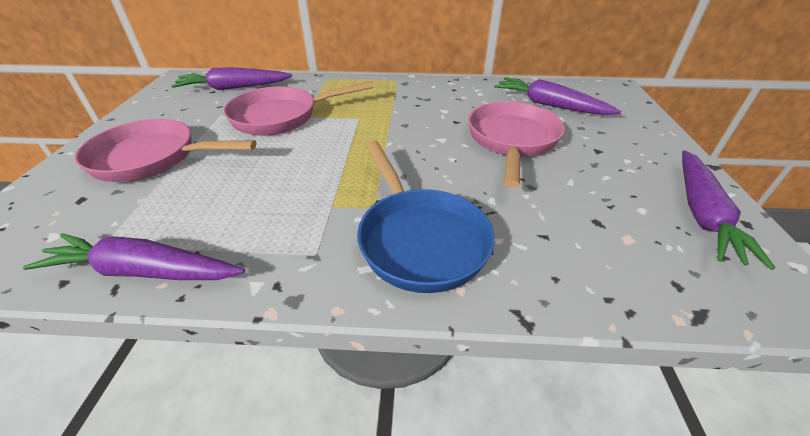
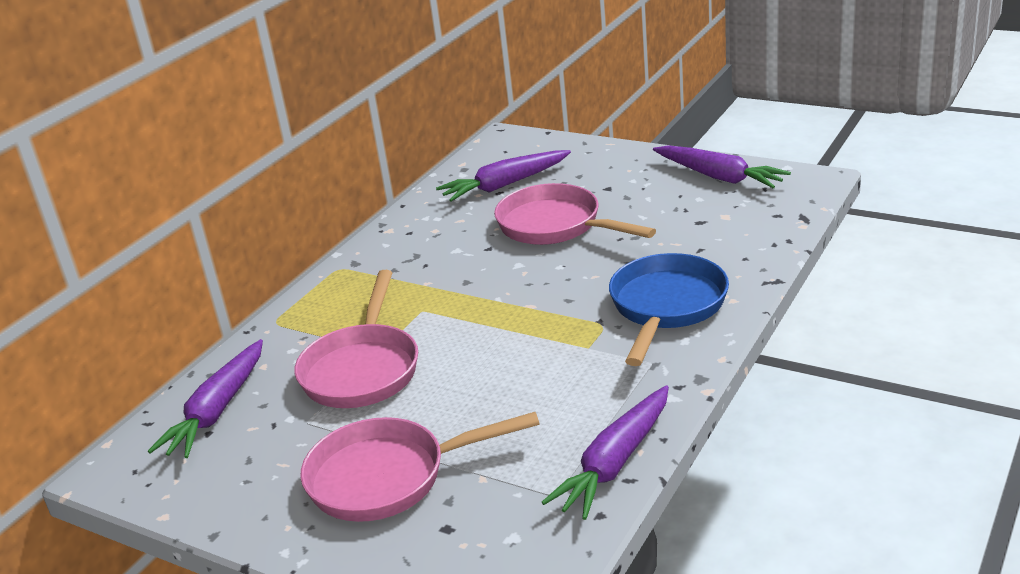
camera: 60 degrees left, 10 degrees down
(152, 158) = (388, 477): pink pan -> pink pan turned 45 degrees clockwise
(419, 239) = (666, 307): blue pan -> blue pan turned 75 degrees counterclockwise

